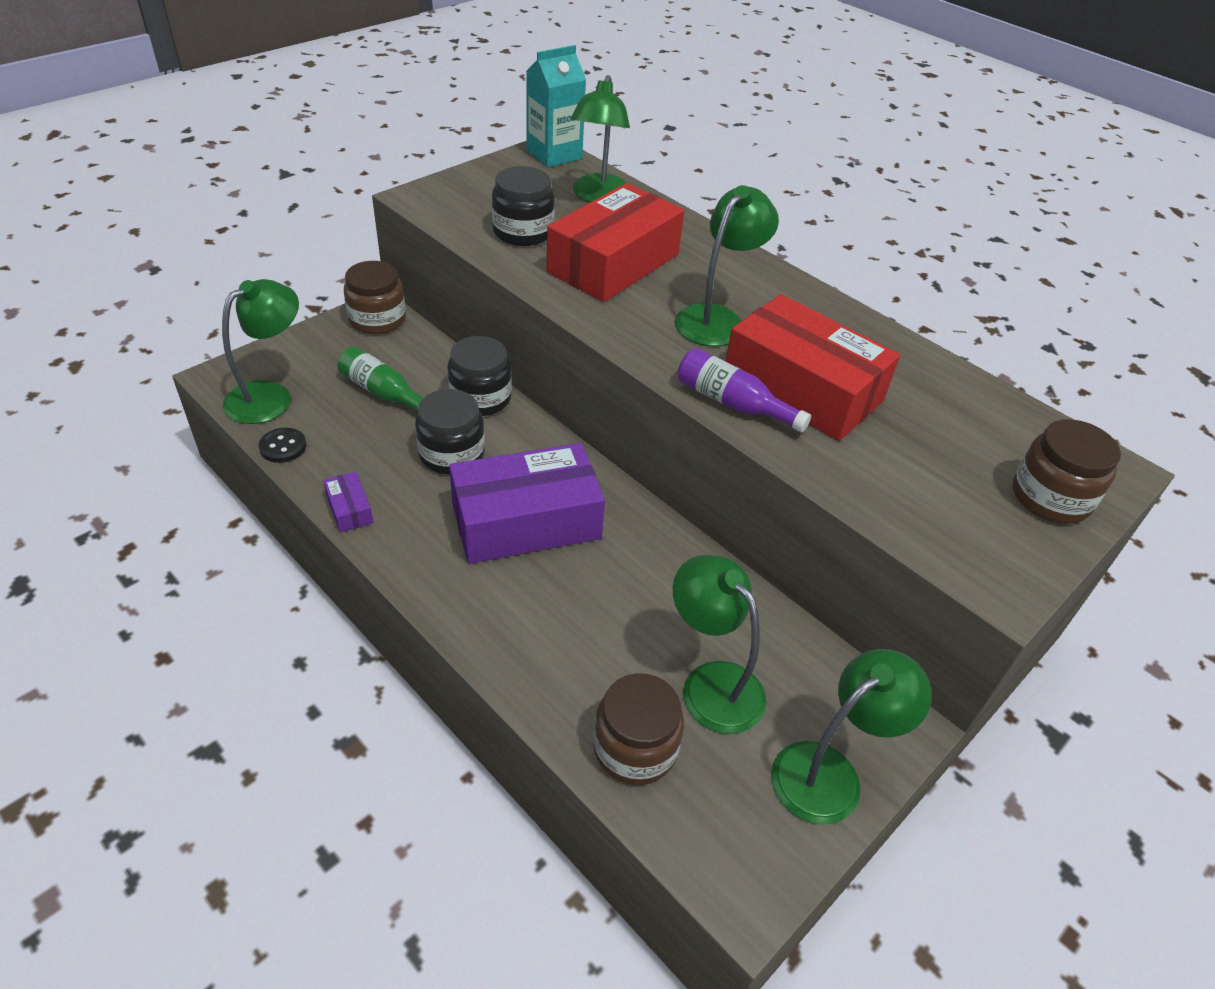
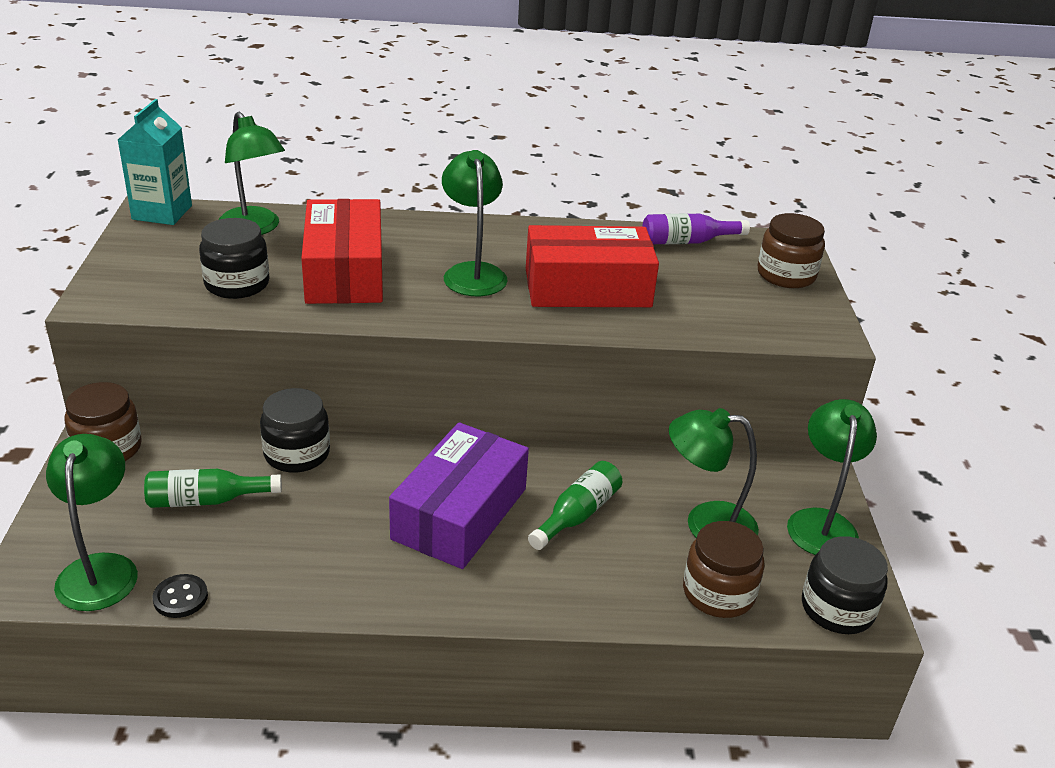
camera: 45 degrees left, 10 degrees down
(349, 509) = (315, 600): purple box -> none
(452, 454) = (336, 507): black jar -> black jar (837, 608)
(612, 590) = (577, 515): none -> green bottle
(733, 403) = (564, 320): purple bottle -> purple bottle (687, 241)

